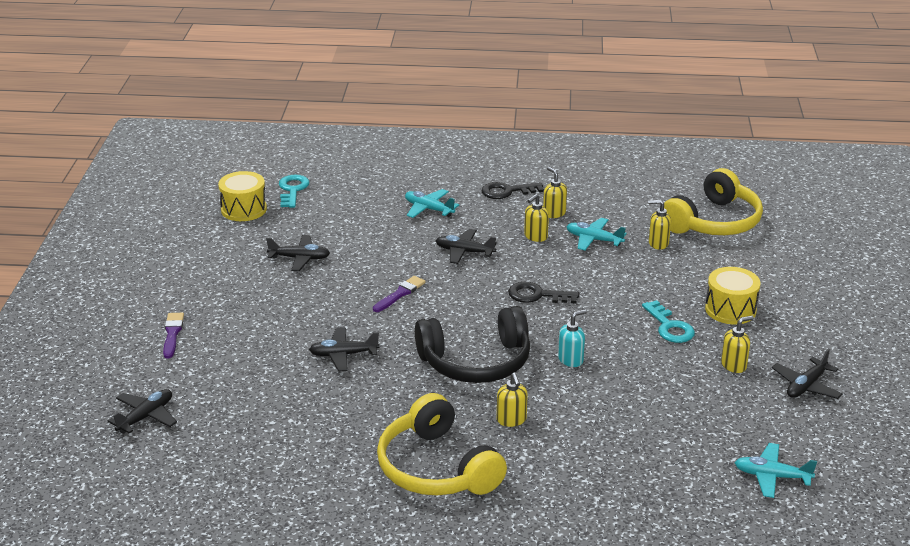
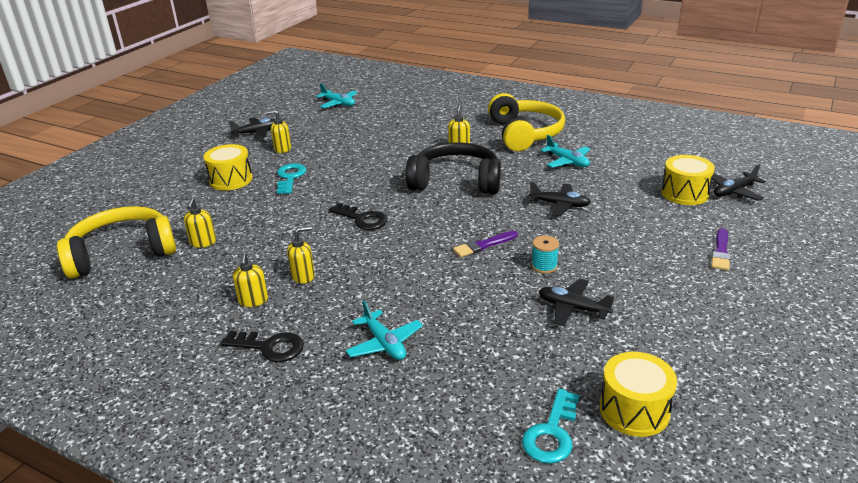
camera: 155 degrees left, 0 degrees up
(205, 401) = (684, 193): none -> yellow drum
(335, 286) = (544, 266): none -> turquoise spool
(464, 252) = (389, 275): black plane -> none
(571, 360) = (385, 171): turquoise soap dispenser -> none
(594, 240) = (253, 260): turquoise plane -> turquoise plane (567, 161)
(658, 243) = (203, 242): yellow soap dispenser -> yellow soap dispenser turned 60 degrees clockwise

